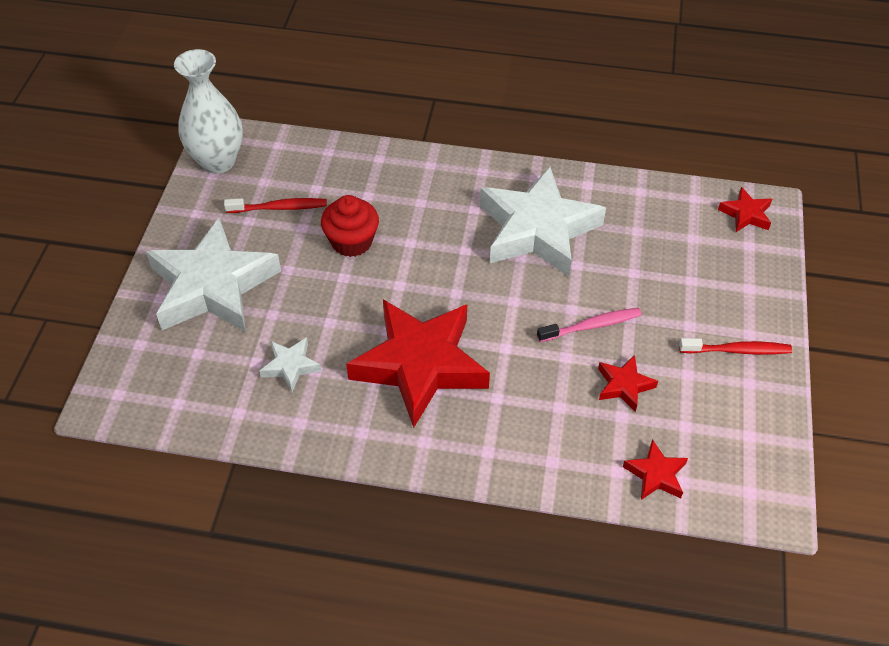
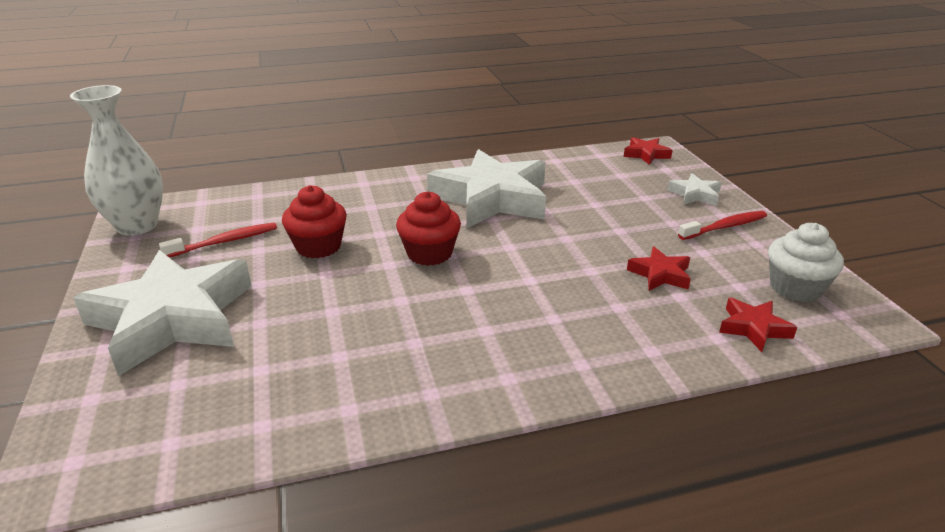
camera: 25 degrees left, 20 degrees down
(290, 366) = (307, 360): white star -> white star (695, 194)
(420, 365) = (455, 316): red star -> none
(439, 284) = (429, 253): none -> red cupcake
(591, 326) = (593, 244): pink toothbrush -> none
(735, 448) = (795, 288): none -> white cupcake

